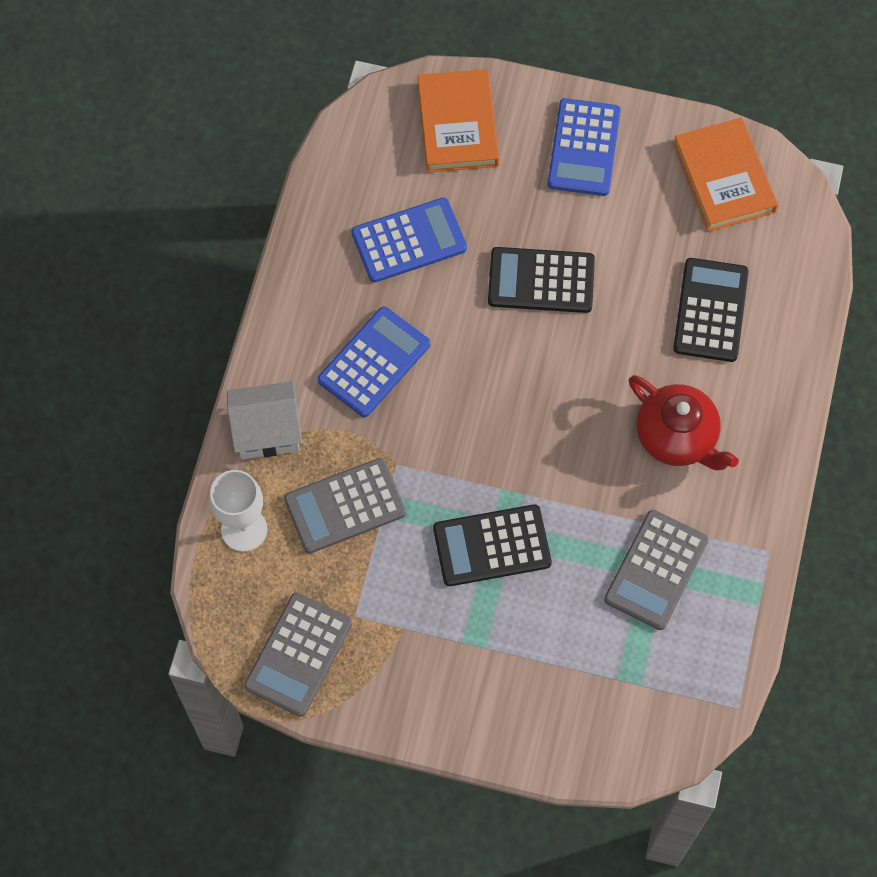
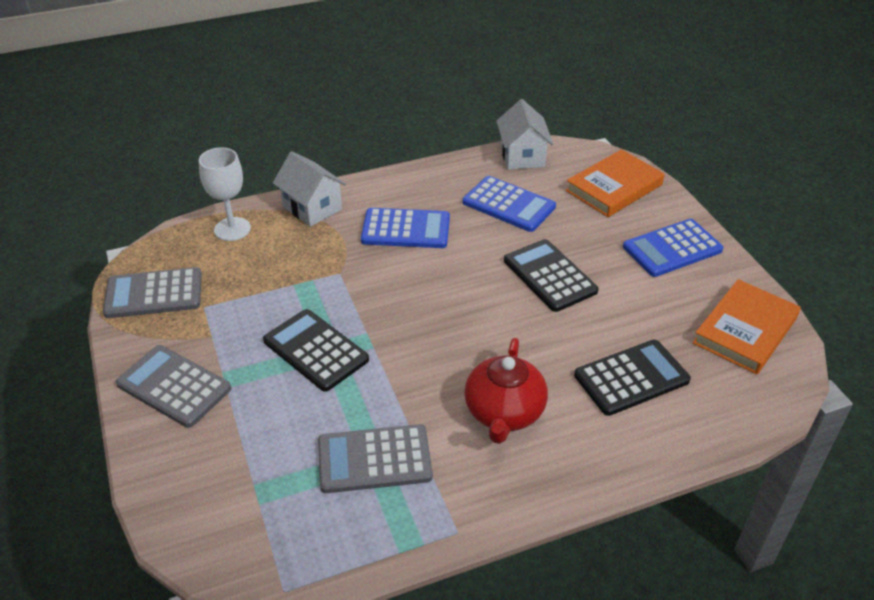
camera: 55 degrees right, 25 degrees down
(337, 169) = (522, 156): none -> white house
(345, 506) = (286, 264): grey calculator -> grey calculator (174, 386)

